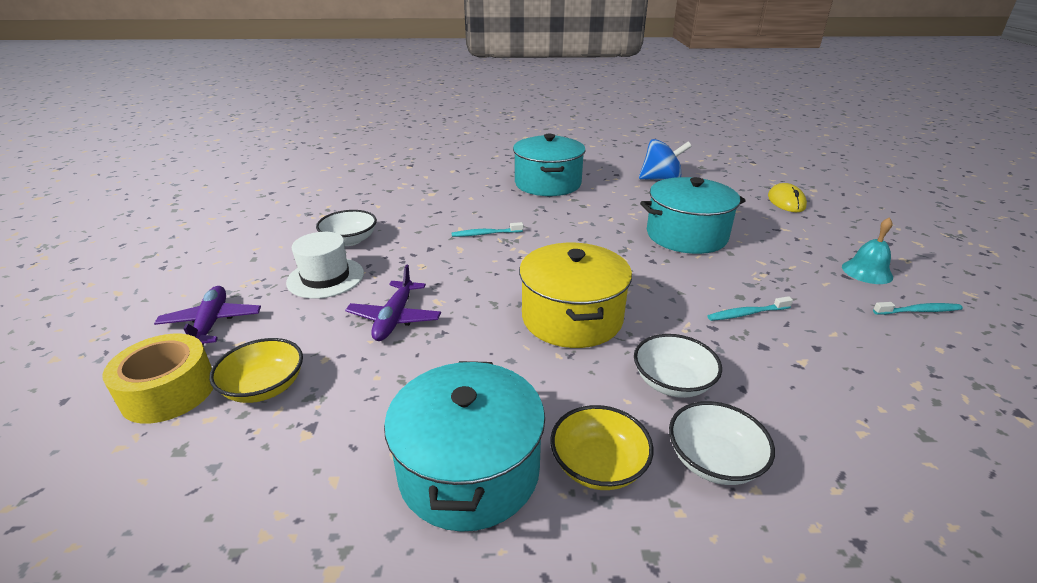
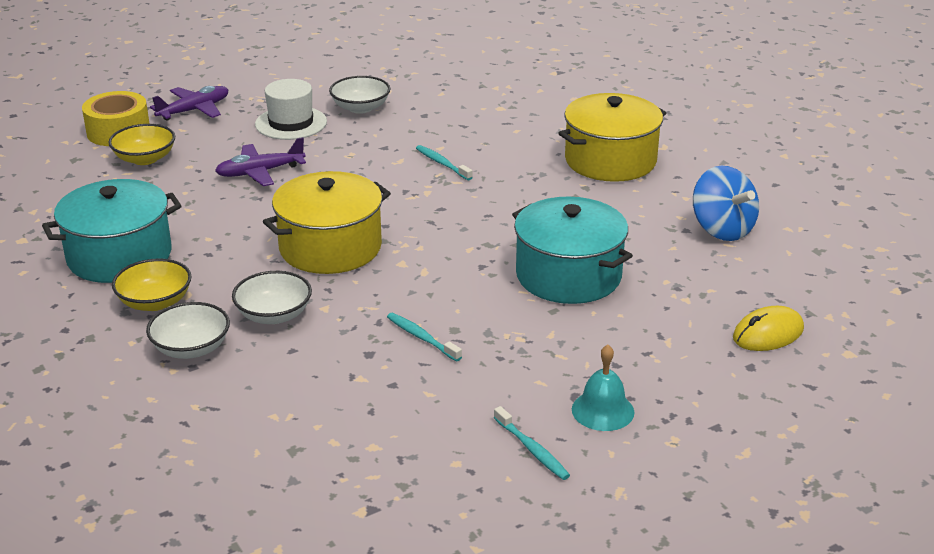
camera: 60 degrees right, 0 degrees up
(548, 183) = (610, 160): turquoise pot -> yellow pot

